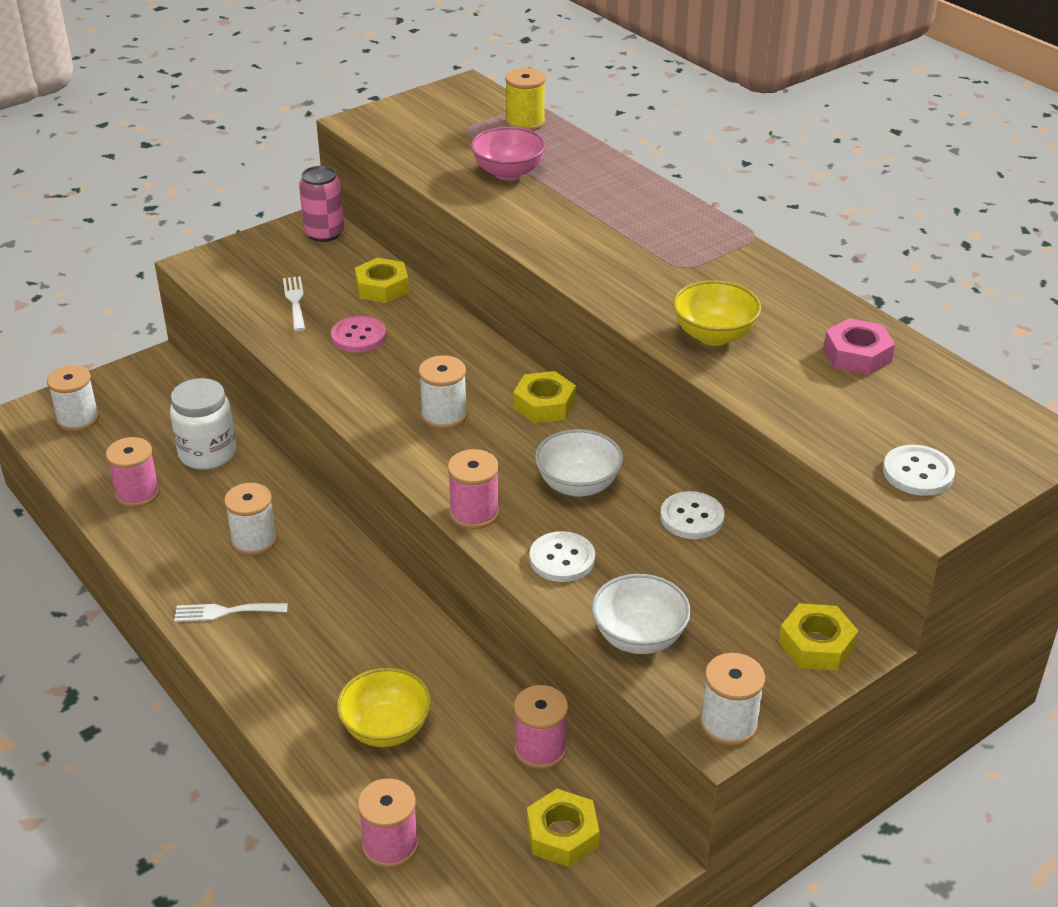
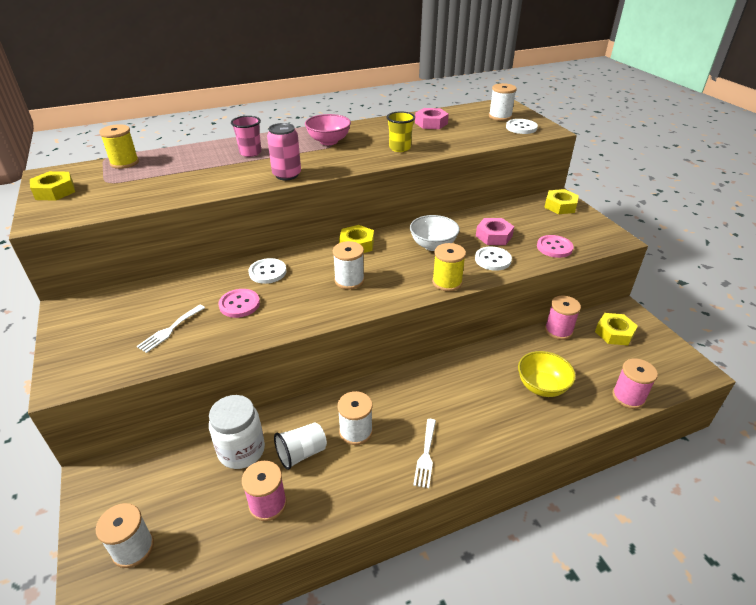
camera: 75 degrees left, 0 degrees up
(211, 502) = (301, 453): none -> white cup
(295, 301) = (170, 330): white fork -> white fork turned 60 degrees counterclockwise
(324, 233) = (89, 305): pink can -> pink can (287, 175)
(382, 287) = (187, 287): yellow nut -> yellow nut (55, 191)
(474, 513) = (447, 282): pink spool -> yellow spool
(508, 173) = (182, 176): pink bowl -> pink bowl (329, 141)
(611, 203) = (250, 153): none -> pink cup
(639, 637) = (554, 247): white bowl -> pink button
(643, 555) = (494, 236): none -> pink nut
(692, 517) = (468, 219): white button -> white button (267, 272)
(714, 335) = (400, 148): yellow bowl -> yellow cup
(729, 724) = (611, 235): white spool -> white spool (500, 116)

